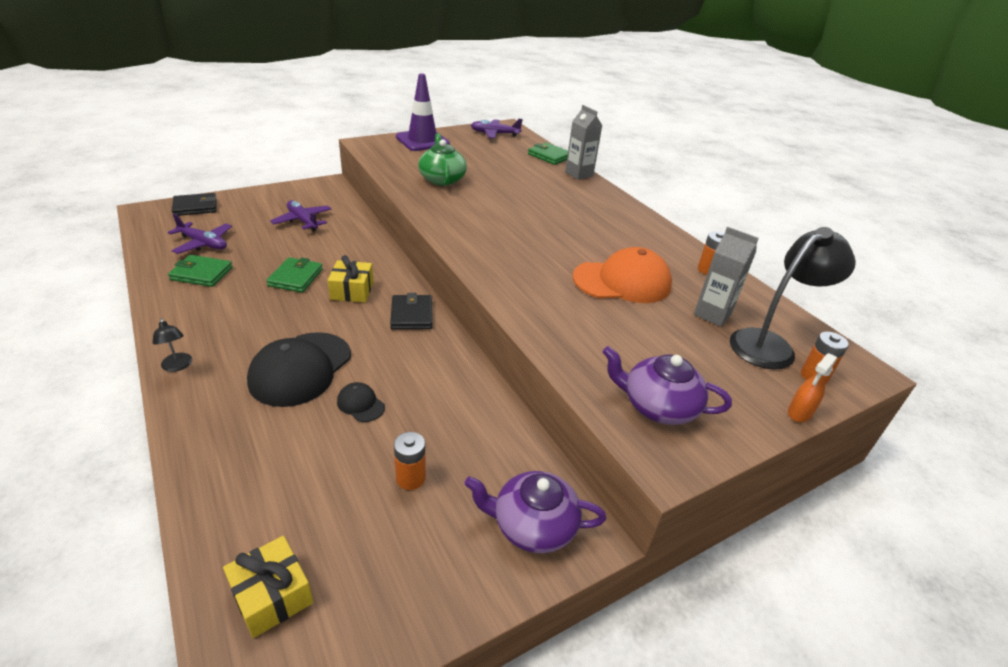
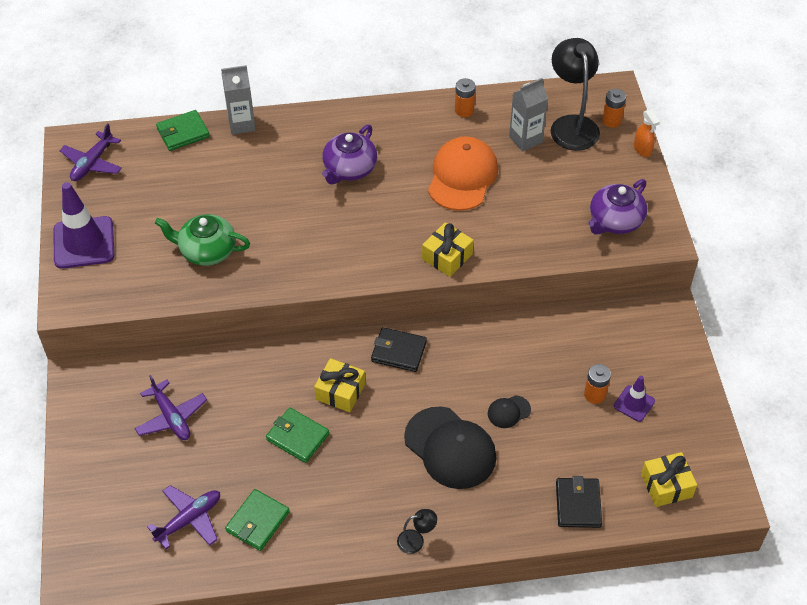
camera: 65 degrees left, 15 degrees up
(195, 207) = (86, 528): black wallet -> black wallet (578, 504)
(303, 221) = (171, 417): purple plane -> purple plane turned 105 degrees counterclockwise
(410, 524) = (634, 403): none -> purple traffic cone
(511, 288) = (447, 257): none -> yellow gift
(532, 525) = (653, 337): purple teapot -> purple teapot (349, 169)

